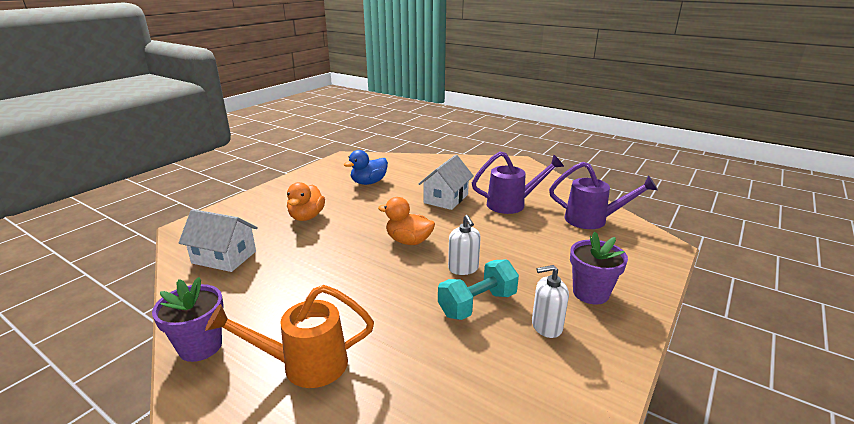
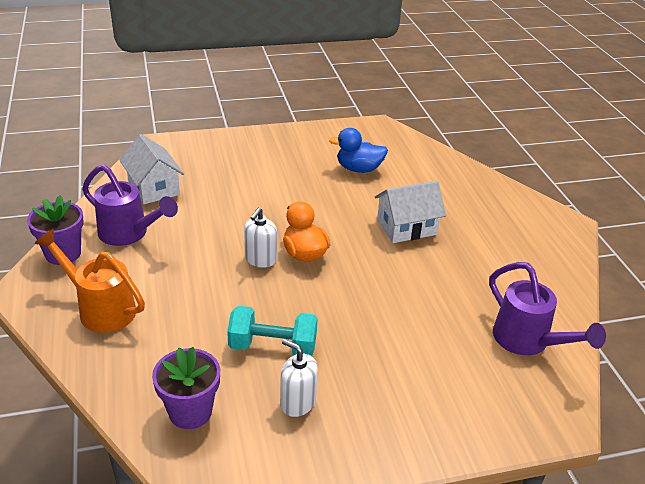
camera: 40 degrees right, 10 degrees up
(307, 217) = (256, 181): orange duck -> none
(463, 268) = (311, 308): white soap dispenser -> white soap dispenser (260, 259)
(512, 204) = (466, 271): purple watering can -> purple watering can (129, 234)
(590, 293) = (385, 406): purple flower pot -> purple flower pot (190, 412)

